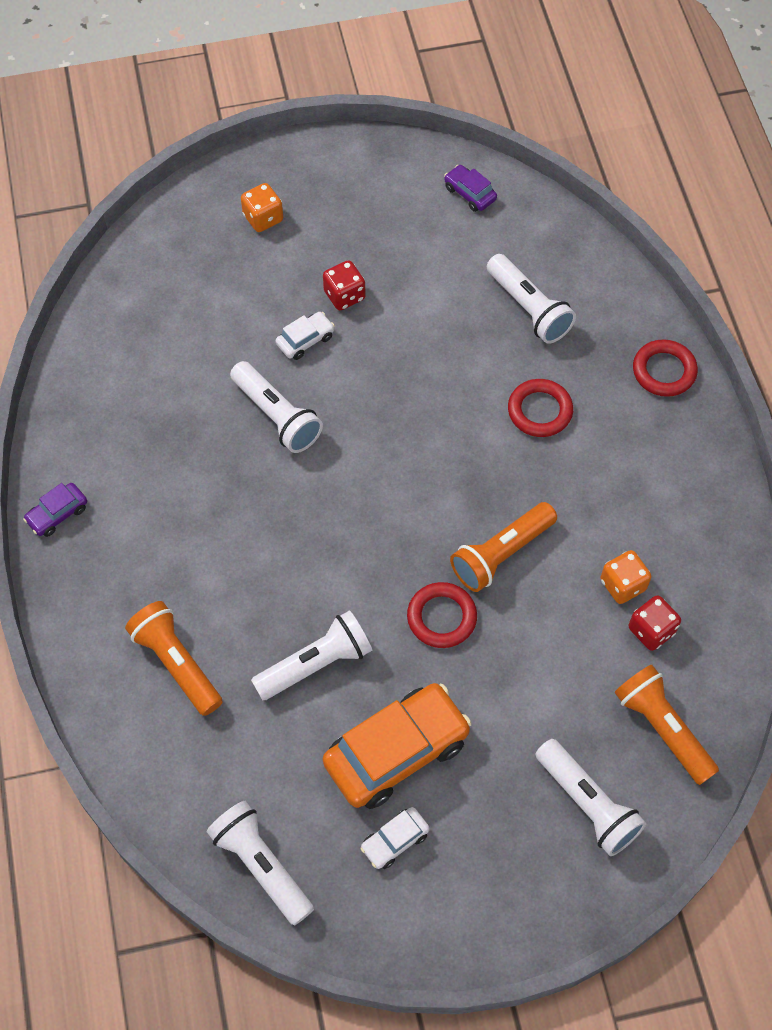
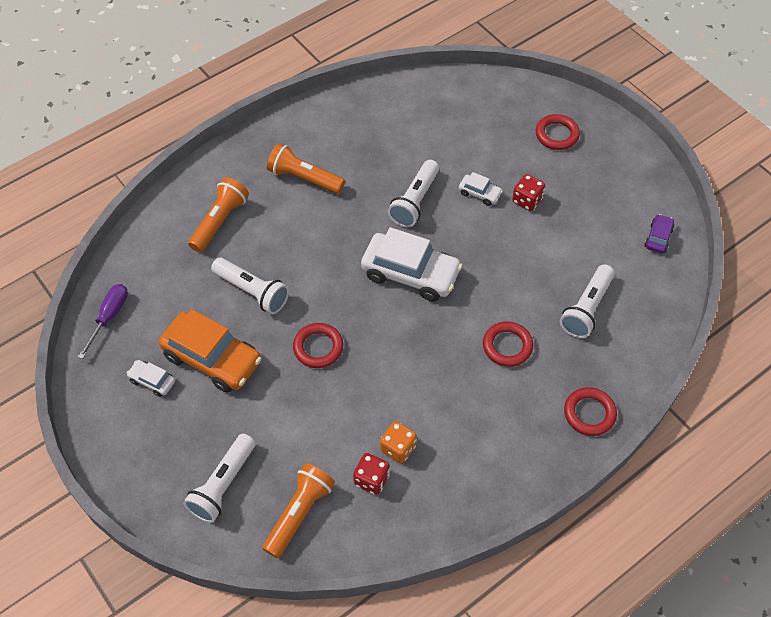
camera: 65 degrees right, 5 degrees down
(57, 514) = (288, 125): purple car -> none
(261, 865) = (109, 317): white flashlight -> purple screwdriver
(263, 218) = (557, 135): orange dice -> red ring
(385, 468) = (410, 274): none -> white car
(501, 554) = (383, 364): orange flashlight -> orange flashlight (304, 178)

